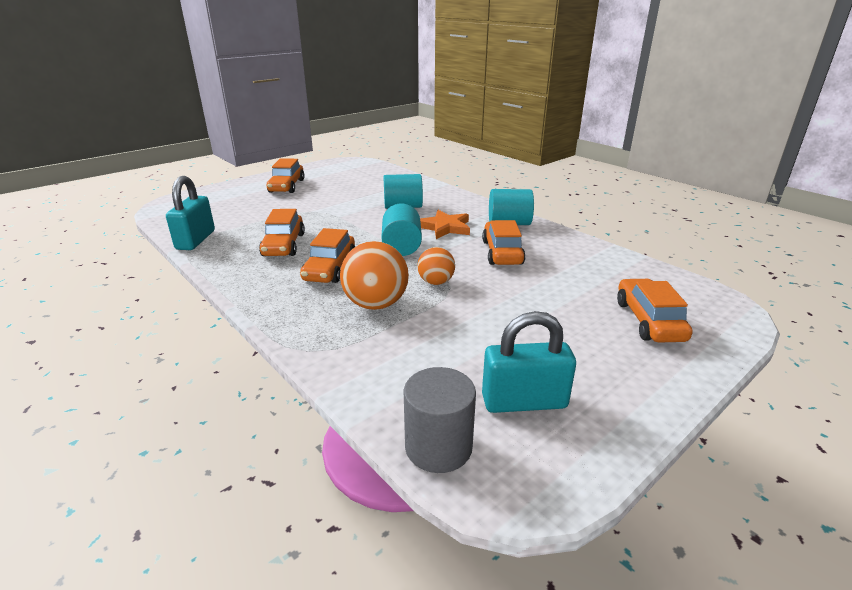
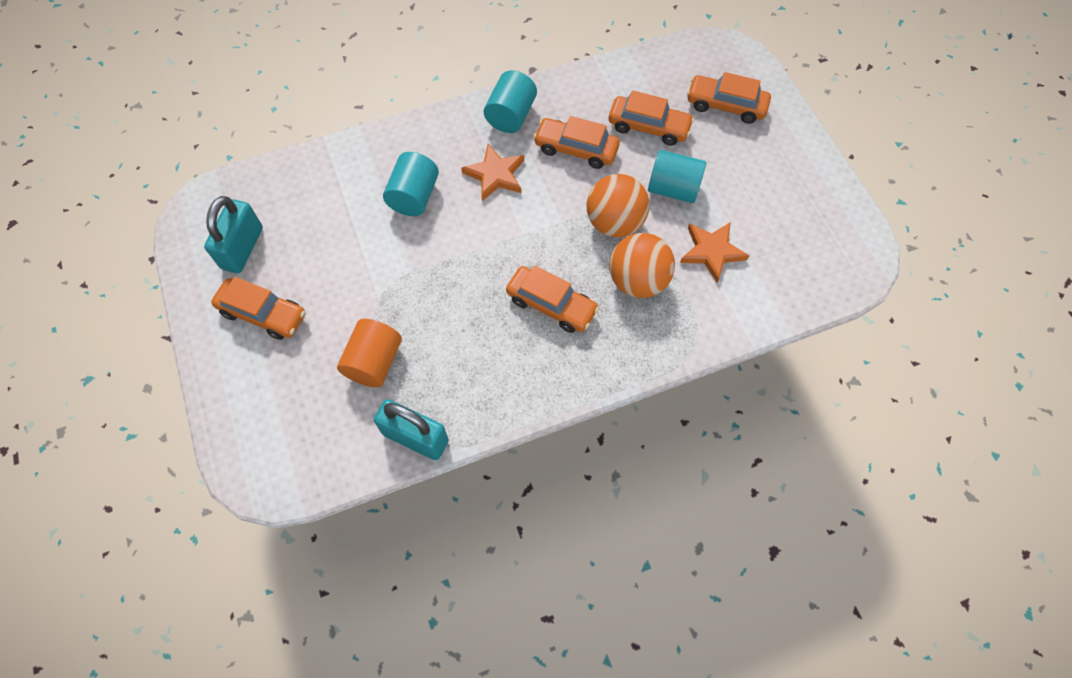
camera: 70 degrees left, 35 degrees up
(257, 218) = (374, 362): none -> orange cylinder
(283, 245) = (472, 341): orange car -> orange car (648, 127)
(402, 246) = (526, 228): turquoise cylinder -> turquoise cylinder (673, 189)
(436, 282) = (614, 223): orange ball -> orange ball, size x1.65
(438, 342) = (712, 252): none -> orange star
(438, 447) = (824, 288): grey cylinder -> none
(524, 401) = (795, 225): turquoise padlock -> turquoise padlock (242, 248)

